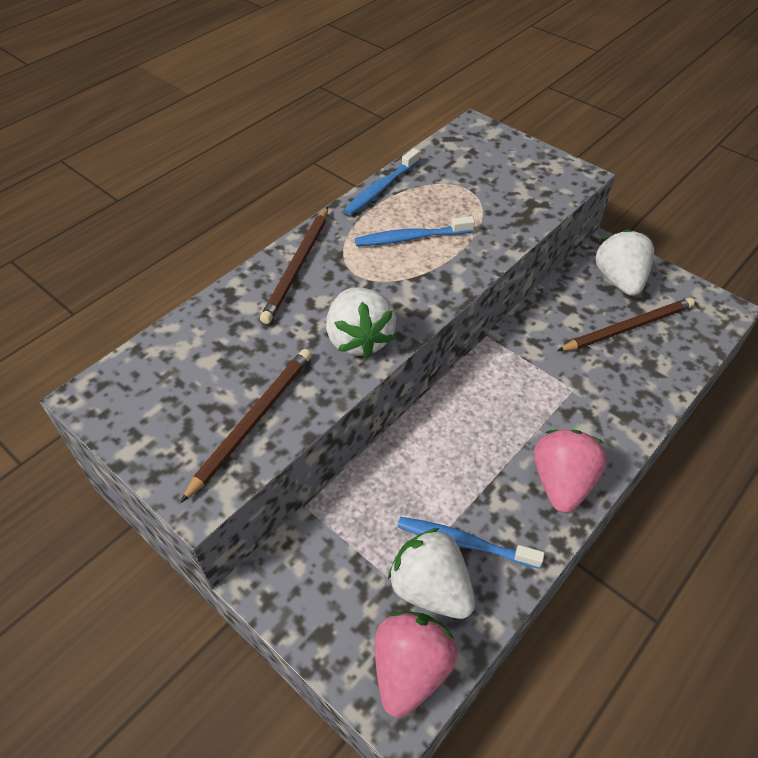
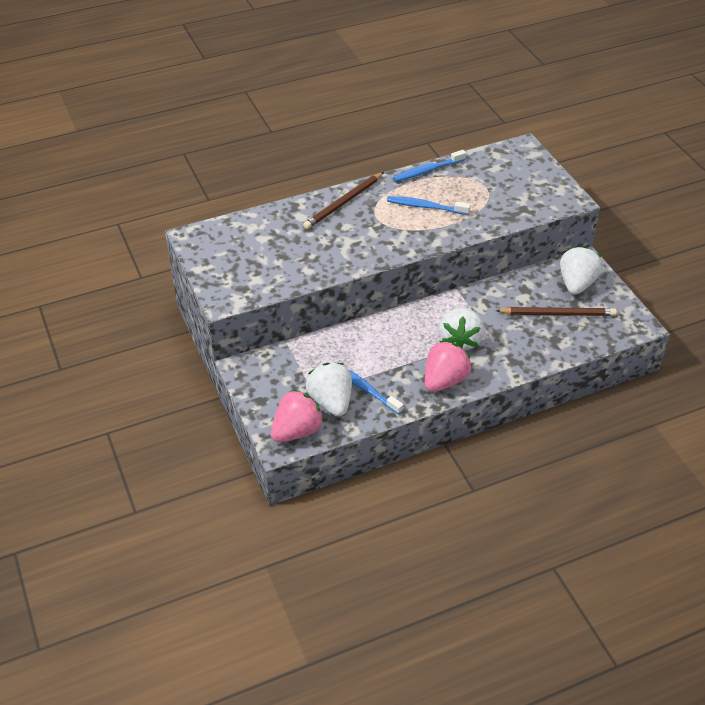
camera: 25 degrees right, 5 degrees down
(253, 421) = (270, 275): brown pencil -> none
(359, 339) = (355, 253): white strawberry -> white strawberry (460, 340)

